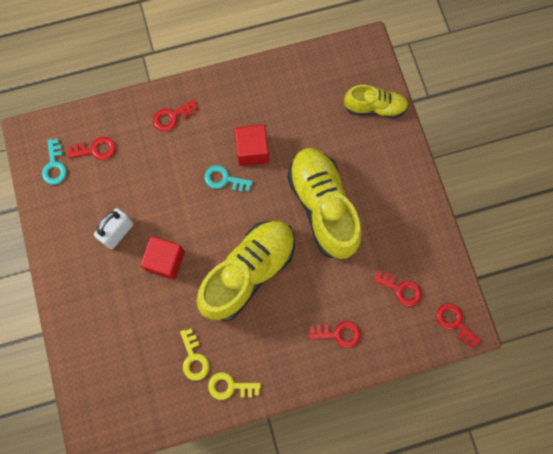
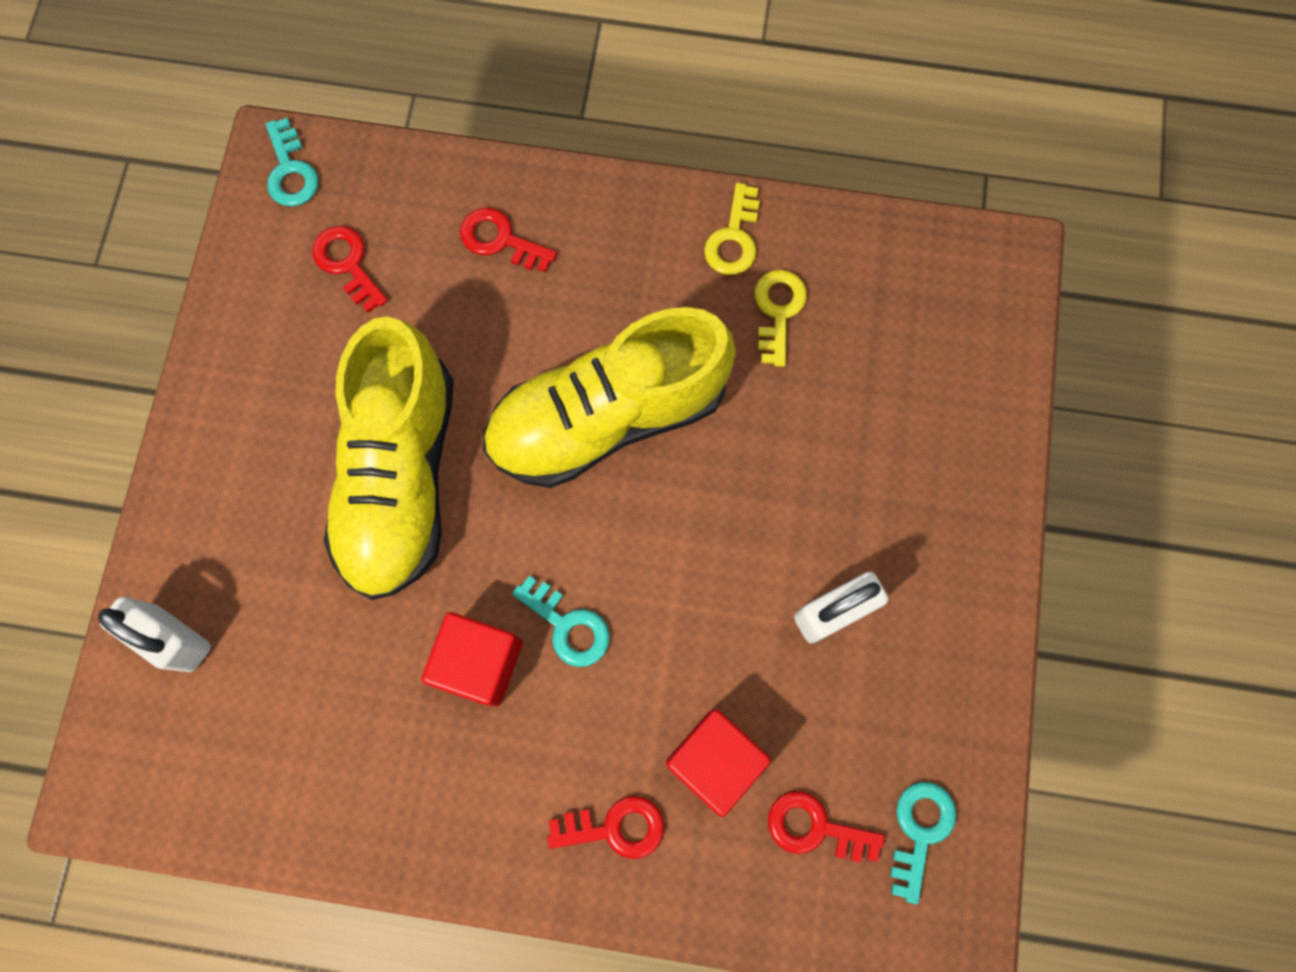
camera: 155 degrees left, 0 degrees up
(165, 261) = (759, 510): red cube -> red cube (714, 760)
(230, 386) = (734, 238): yellow key -> yellow key turned 75 degrees clockwise
(374, 107) = (174, 638): yellow shoe -> white padlock
(454, 322) = (291, 171): red key -> turquoise key

